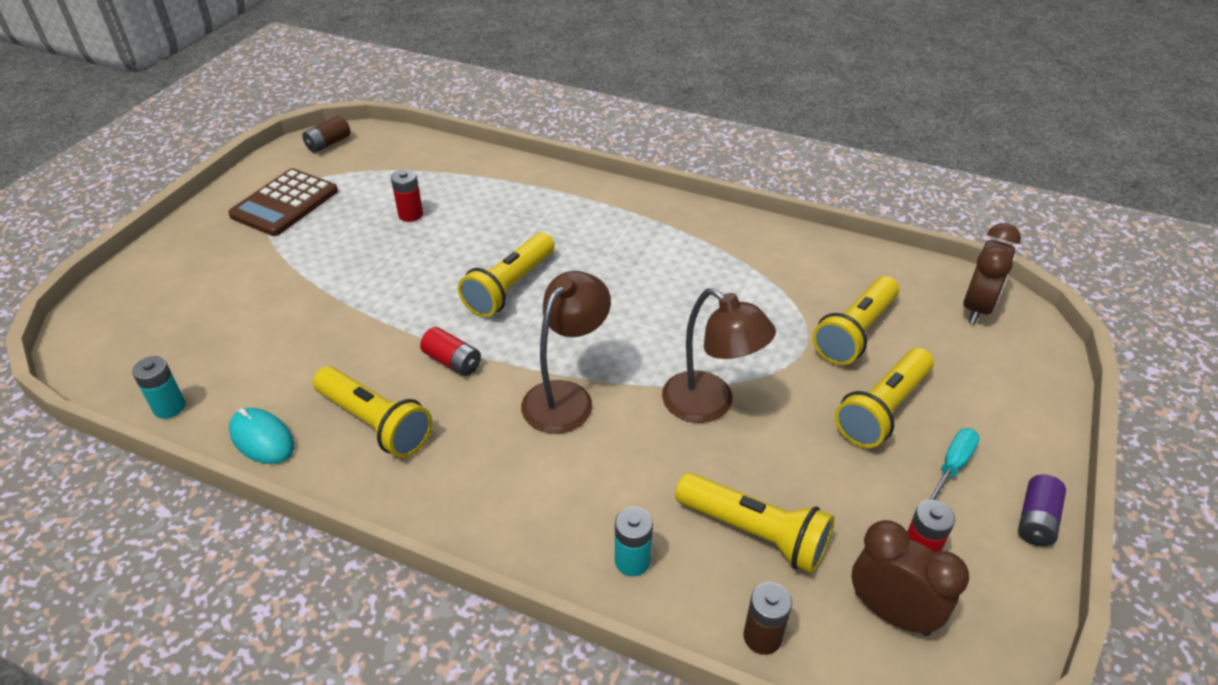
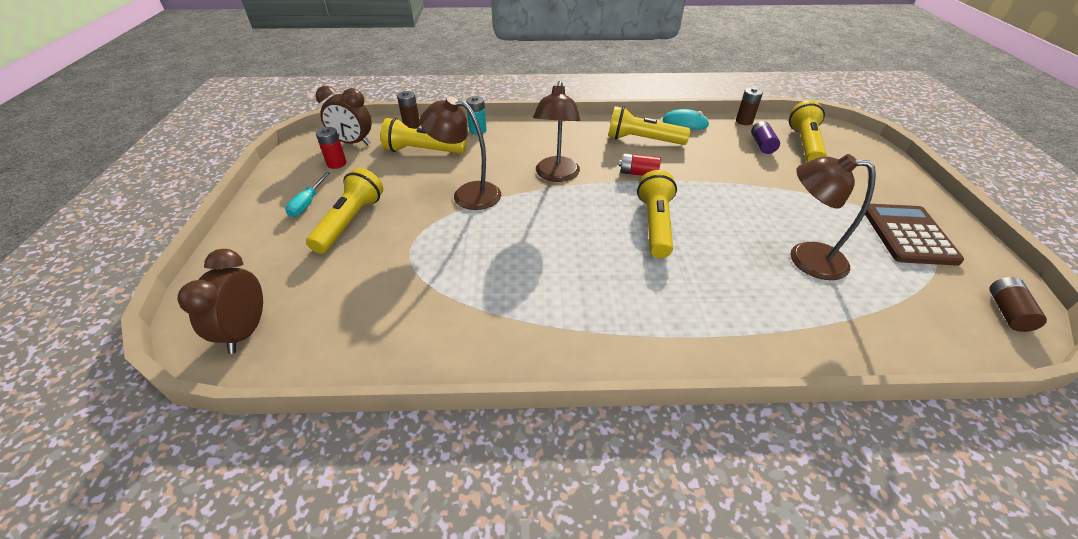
camera: 155 degrees right, 0 degrees up
(169, 407) = (744, 121): turquoise battery -> brown battery
(410, 215) = (805, 258): red battery -> brown lamp
(855, 332) = (369, 271): yellow flashlight -> yellow flashlight (804, 144)
(1036, 520) = (263, 191): purple battery -> purple battery (762, 145)

